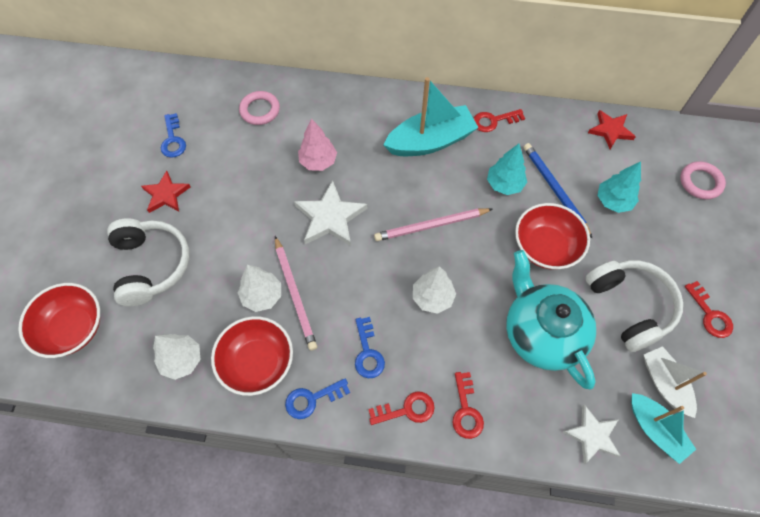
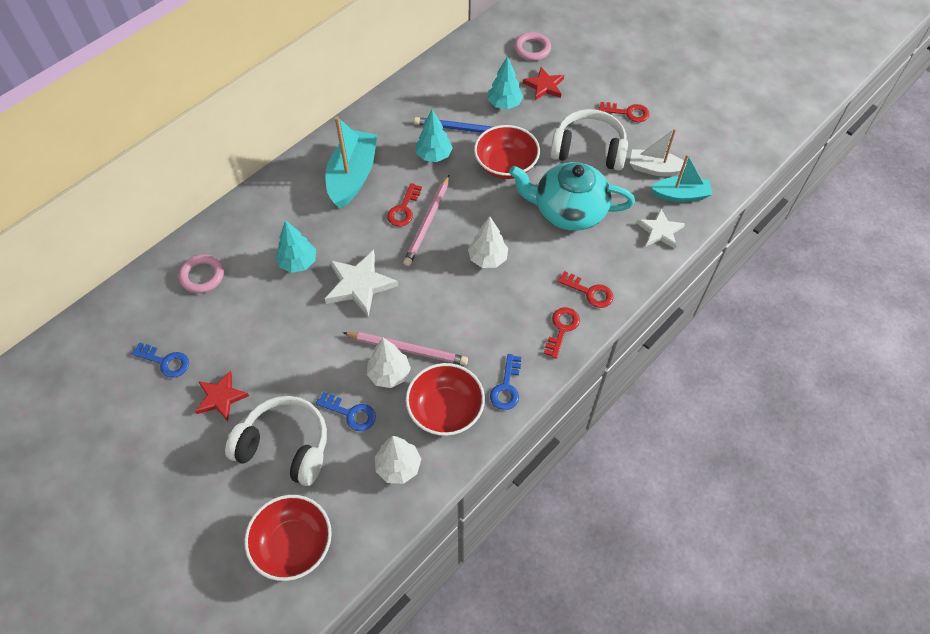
camera: 55 degrees left, 5 degrees down
(318, 162) = (298, 263): pink tree -> turquoise tree
(367, 352) = (498, 327): blue key -> blue key (350, 413)
(494, 121) = (373, 126): red key -> red key (404, 209)
(610, 130) = (447, 66): red star -> red star (544, 86)

